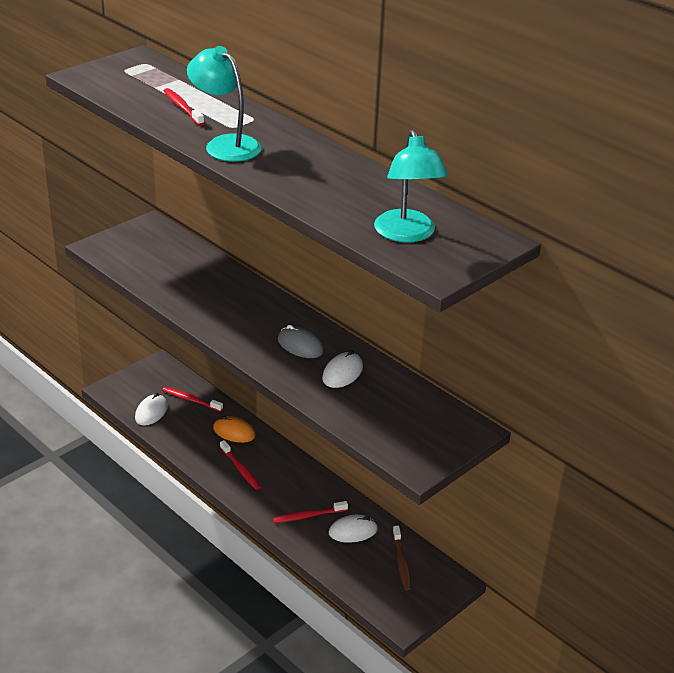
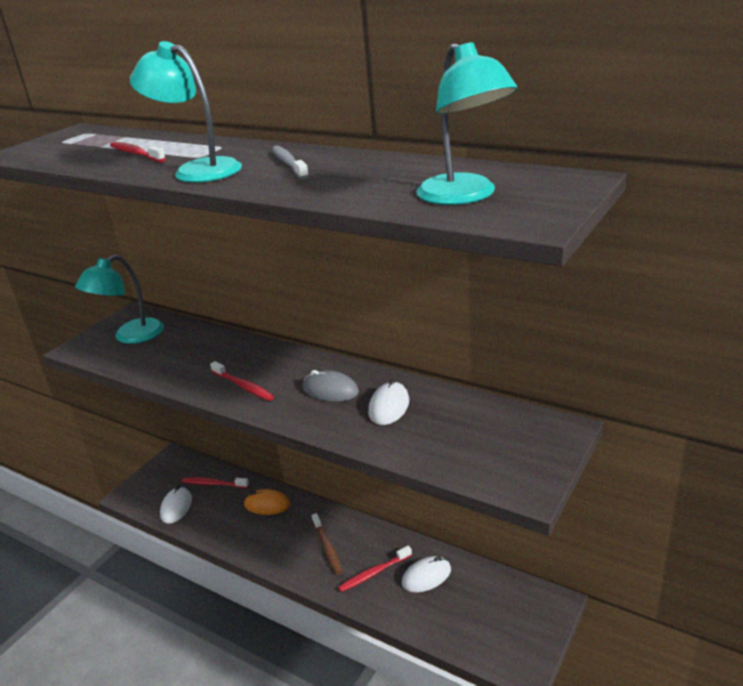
camera: 10 degrees left, 5 degrees down
(145, 247) = (130, 336): none -> turquoise lamp
(241, 469) = (286, 542): red toothbrush -> red toothbrush (243, 386)
(298, 158) = (289, 164): none -> grey toothbrush
(401, 562) = (491, 597): brown toothbrush -> brown toothbrush (327, 547)

